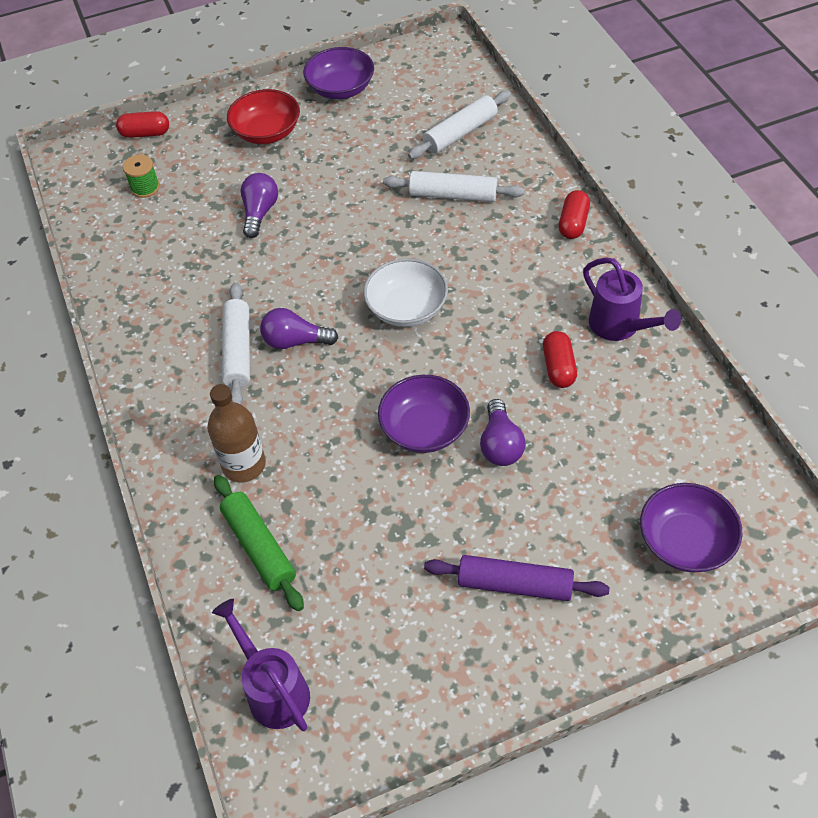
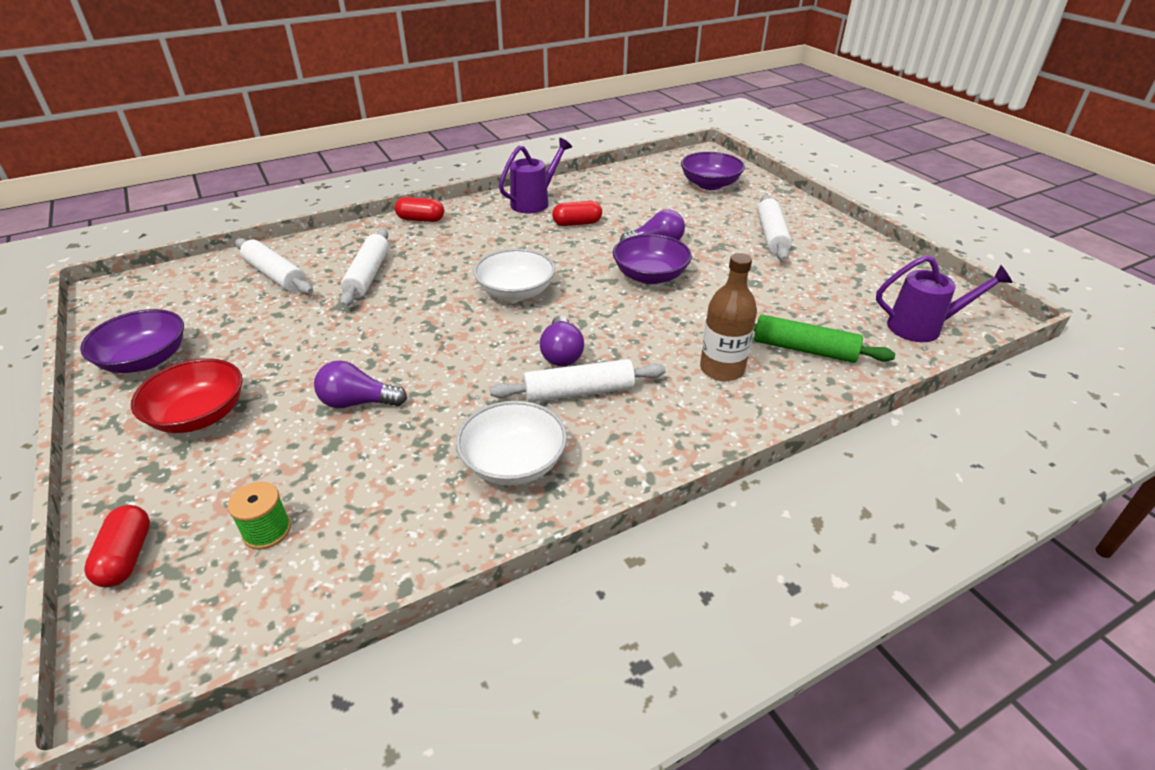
camera: 100 degrees left, 15 degrees down
(167, 307) = (513, 463): none -> white bowl
(259, 547) = (804, 349): green rolling pin -> green rolling pin turned 60 degrees clockwise
(273, 690) = (922, 327): purple watering can -> purple watering can turned 135 degrees counterclockwise
(515, 584) = (771, 235): purple rolling pin -> white rolling pin

